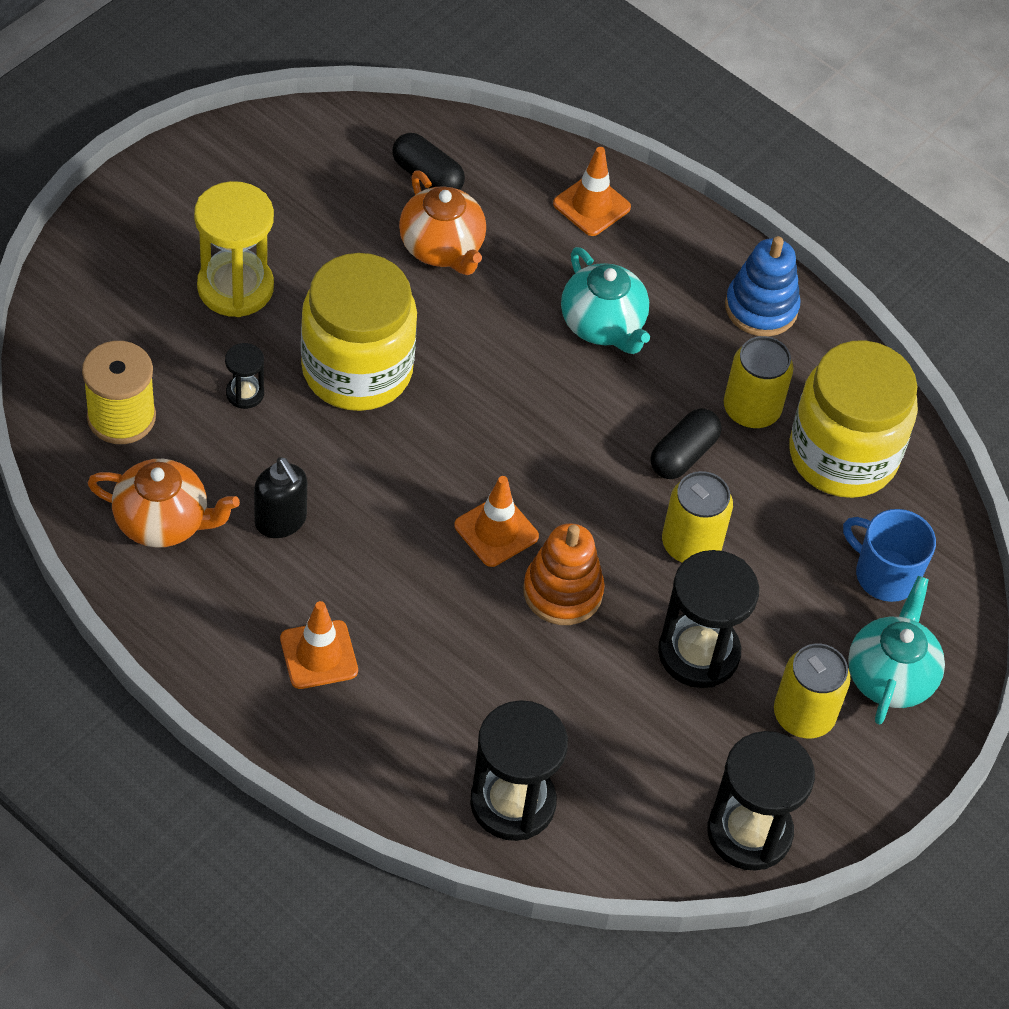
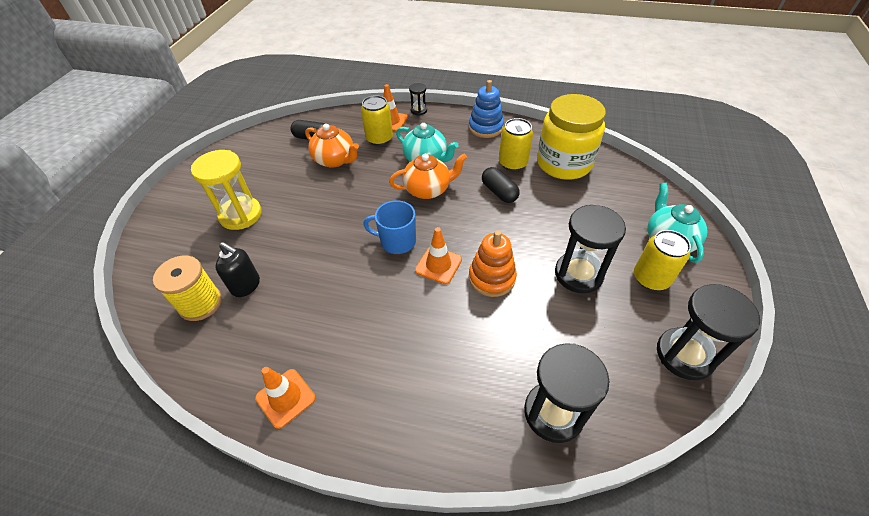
camera: 20 degrees left, 5 degrees down
(163, 522) = (249, 350): orange teapot -> orange teapot (428, 190)
(245, 393) = (268, 260): black hourglass -> black hourglass (419, 110)
(281, 521) = (320, 315): black soap dispenser -> black soap dispenser (246, 286)
(319, 655) = (383, 382): orange traffic cone -> orange traffic cone (285, 398)
(357, 370) = (322, 224): yellow jar -> none
(683, 454) = (499, 192): black capsule -> black capsule turned 45 degrees counterclockwise
(691, 544) = (533, 227): yellow can -> yellow can (379, 139)
(884, 574) = (623, 200): blue mug -> blue mug (397, 241)

